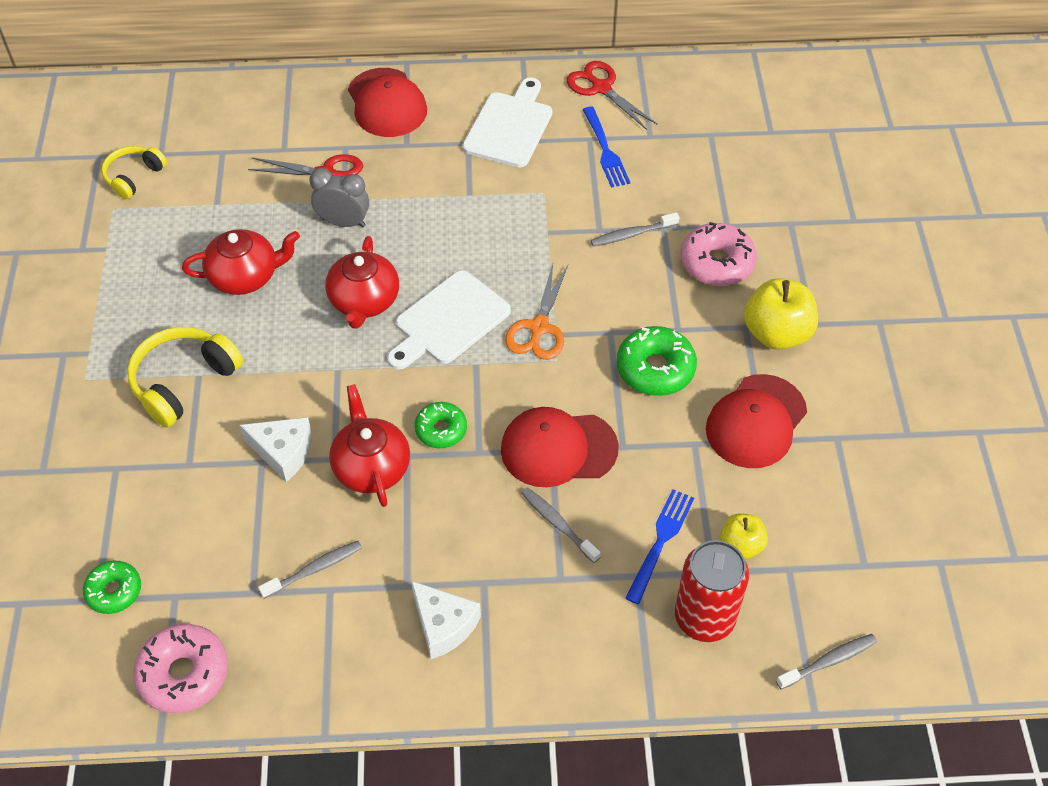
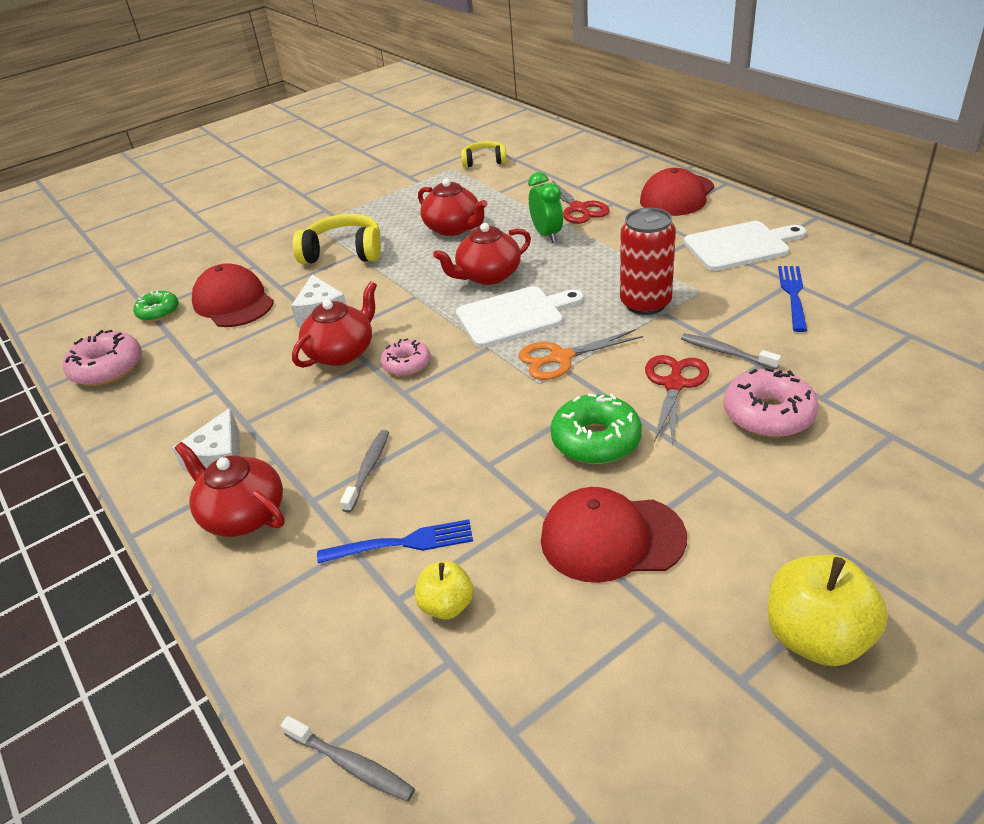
camera: 60 degrees right, 15 degrees down
(314, 569) = (230, 375): grey toothbrush -> none
(343, 222) = (547, 234): grey clock -> green clock
(441, 430) = (406, 364): green donut -> pink donut
(449, 321) = (514, 316): white cutting board -> white cutting board turned 150 degrees clockwise
(535, 634) = (243, 514): none -> red teapot
(558, 449) = (447, 430): red cap -> red cap (233, 302)
(601, 88) = (854, 260): red scissors -> red scissors (674, 384)
(605, 150) = (793, 295): blue fork -> blue fork turned 150 degrees clockwise
(704, 617) = (337, 621): red can -> red can (645, 303)
(776, 333) = (739, 497): yellow apple -> yellow apple (816, 637)

